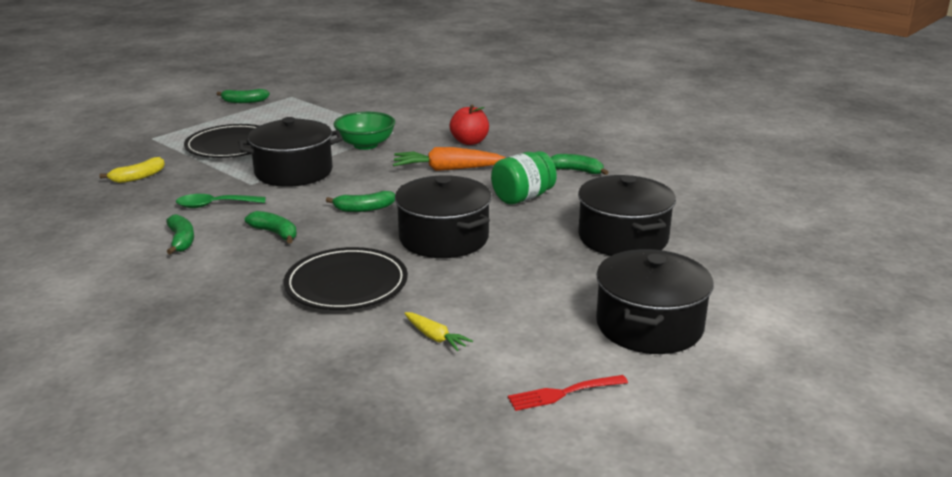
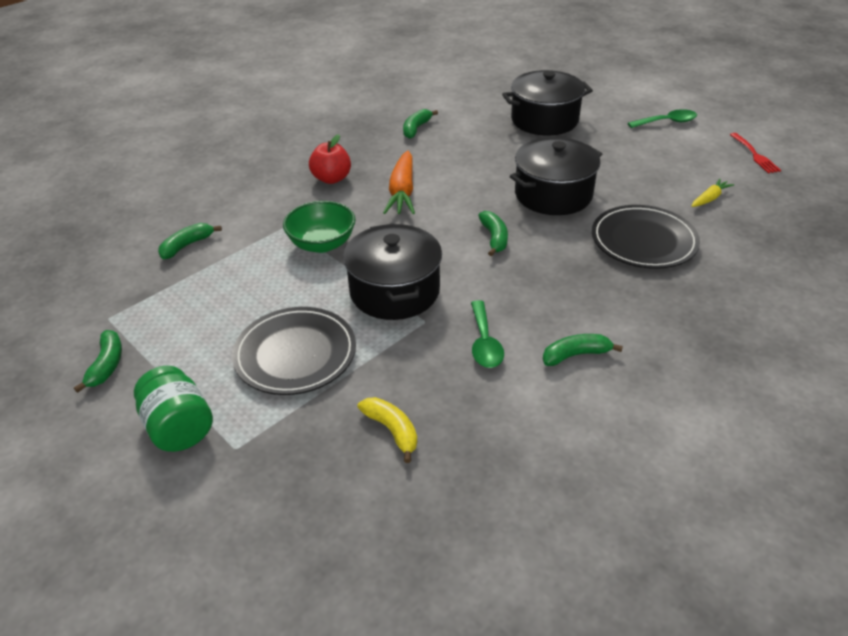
camera: 85 degrees left, 15 degrees up
(275, 233) = (552, 289): green banana -> green banana (187, 245)
(522, 197) = (471, 156): green jar -> green jar (179, 427)
(649, 325) = (667, 122): black pot -> green spoon

